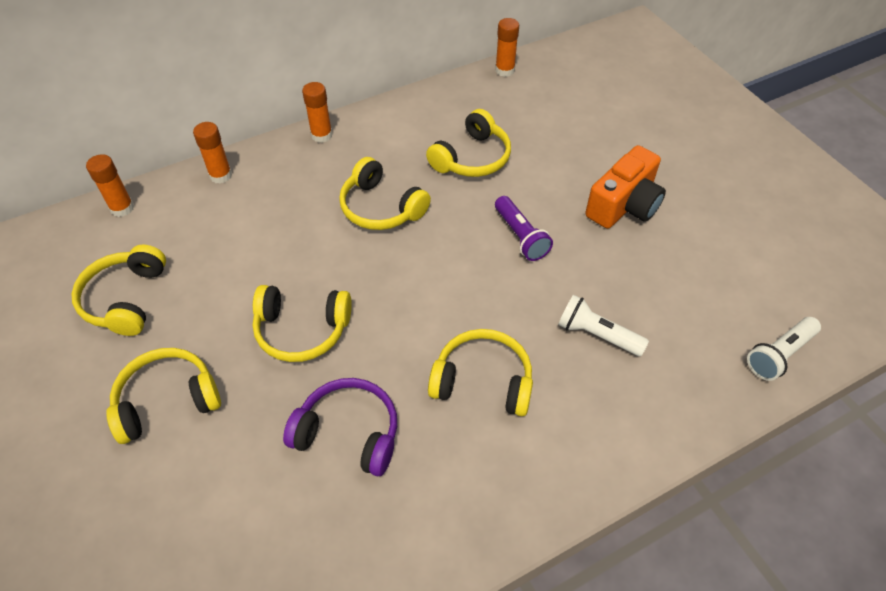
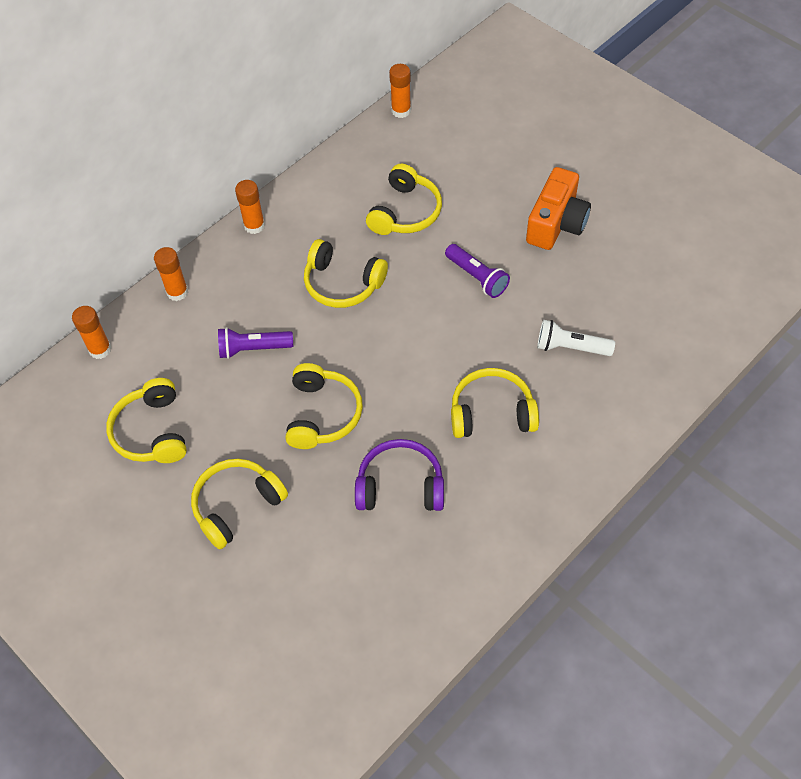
camera: 15 degrees left, 5 degrees up
(264, 246) = (253, 349): none -> purple flashlight
(302, 330) = (322, 414): yellow headphones -> yellow headphones turned 75 degrees counterclockwise
(779, 355) = (719, 323): white flashlight -> none

